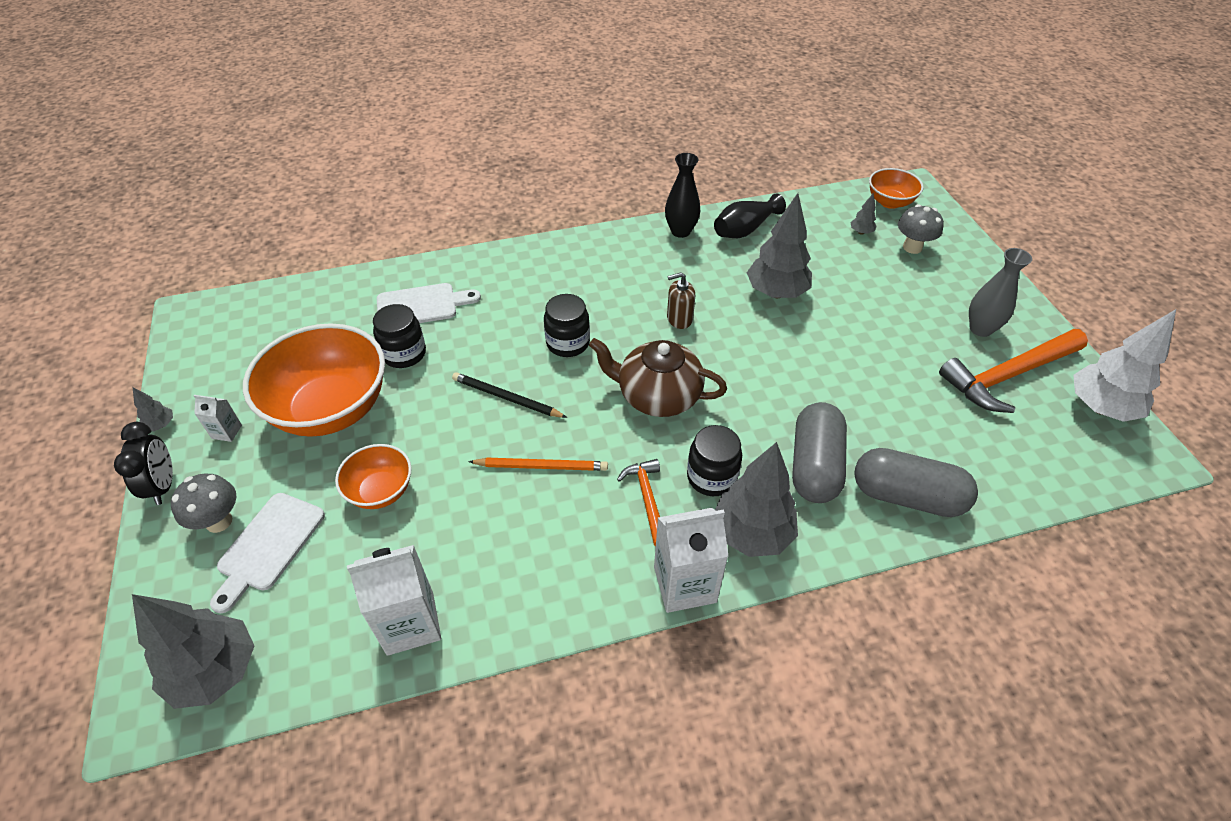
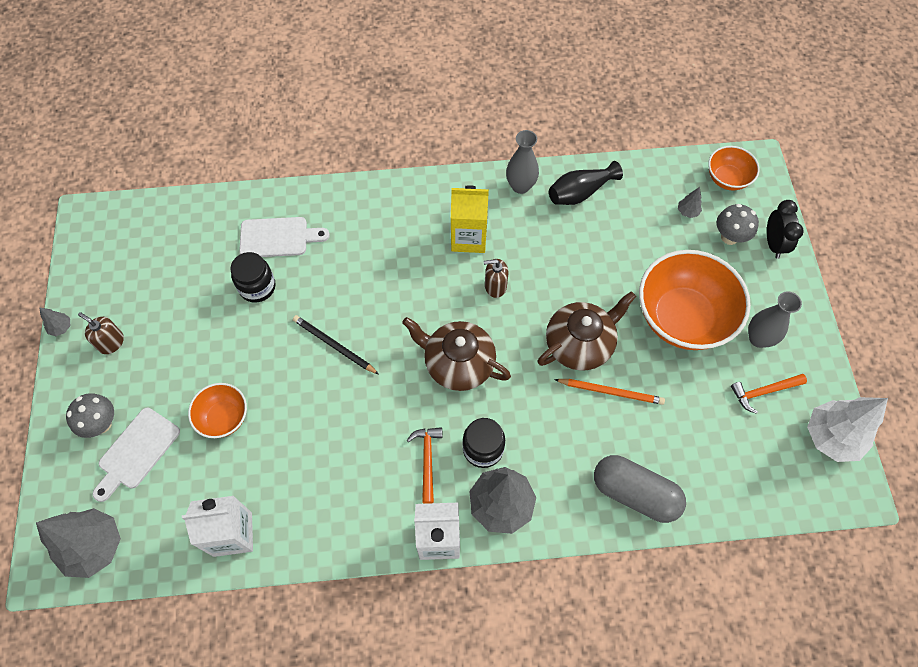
camera: 10 degrees right, 15 degrees up
(163, 486) = (62, 385): black clock -> black clock (773, 244)
(227, 432) = (111, 342): white carton -> brown soap dispenser
(331, 409) = (193, 333): orange bowl -> orange bowl (682, 317)
(541, 466) = (351, 416): orange pencil -> orange pencil (611, 392)
(568, 343) = (394, 297): black jar -> none
(637, 280) = (469, 238): none -> yellow carton
(680, 231) = (520, 186): black vase -> grey vase
(776, 293) = (588, 270): grey tree -> none
(790, 359) = (580, 344): none -> brown teapot
(814, 465) = (569, 452): grey capsule -> none
(1007, 375) = (763, 392): orange hammer -> orange hammer, size x0.54

